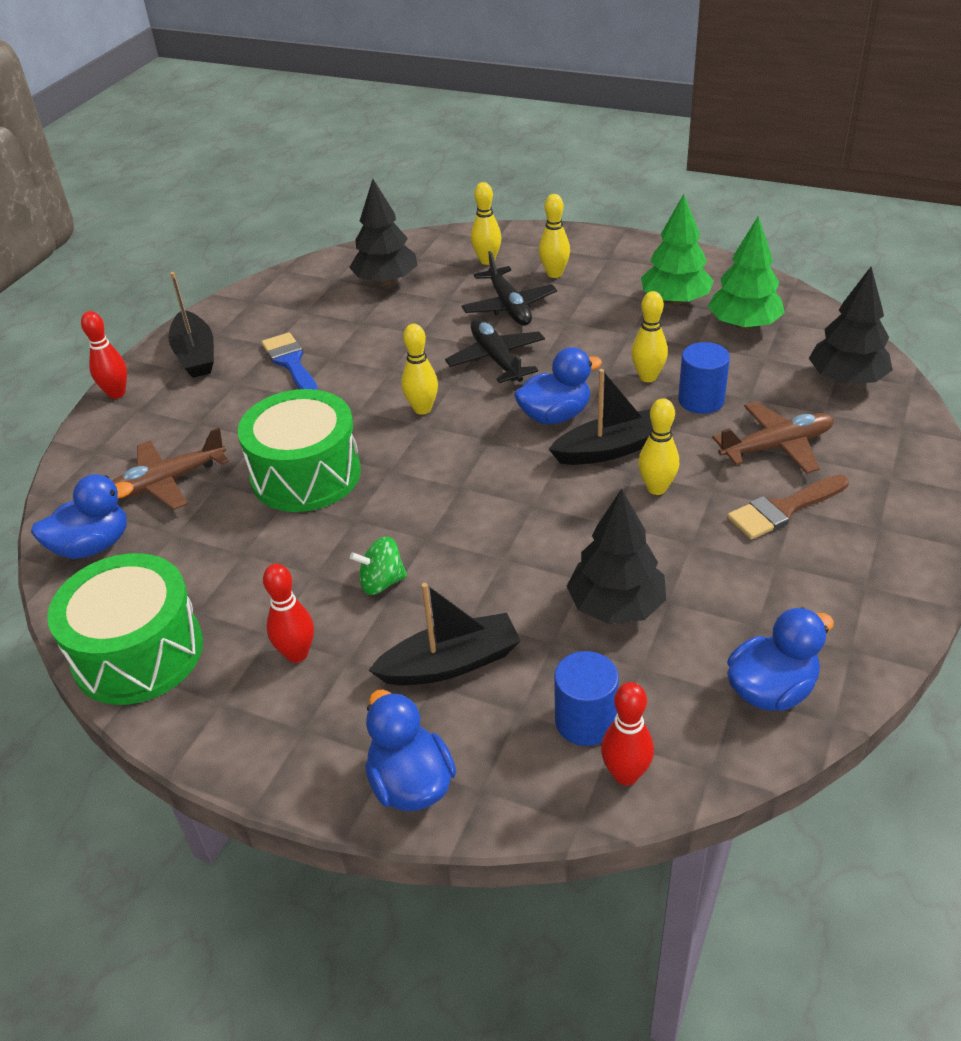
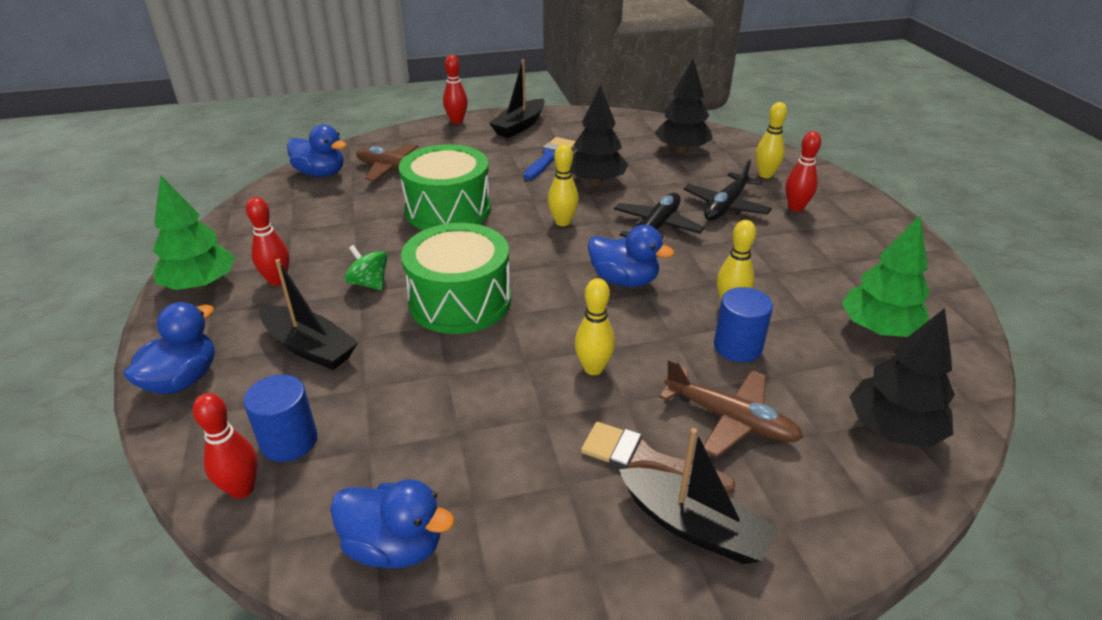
camera: 50 degrees right, 5 degrees down
(138, 652) = (243, 226): green drum -> green drum (460, 301)
(554, 274) = (796, 208): yellow bowling pin -> red bowling pin
(611, 449) = (616, 324): black boat -> black boat (694, 526)
(616, 606) = (430, 404): black tree -> black tree (596, 181)
(675, 300) = (853, 277): green tree -> green tree (200, 285)

